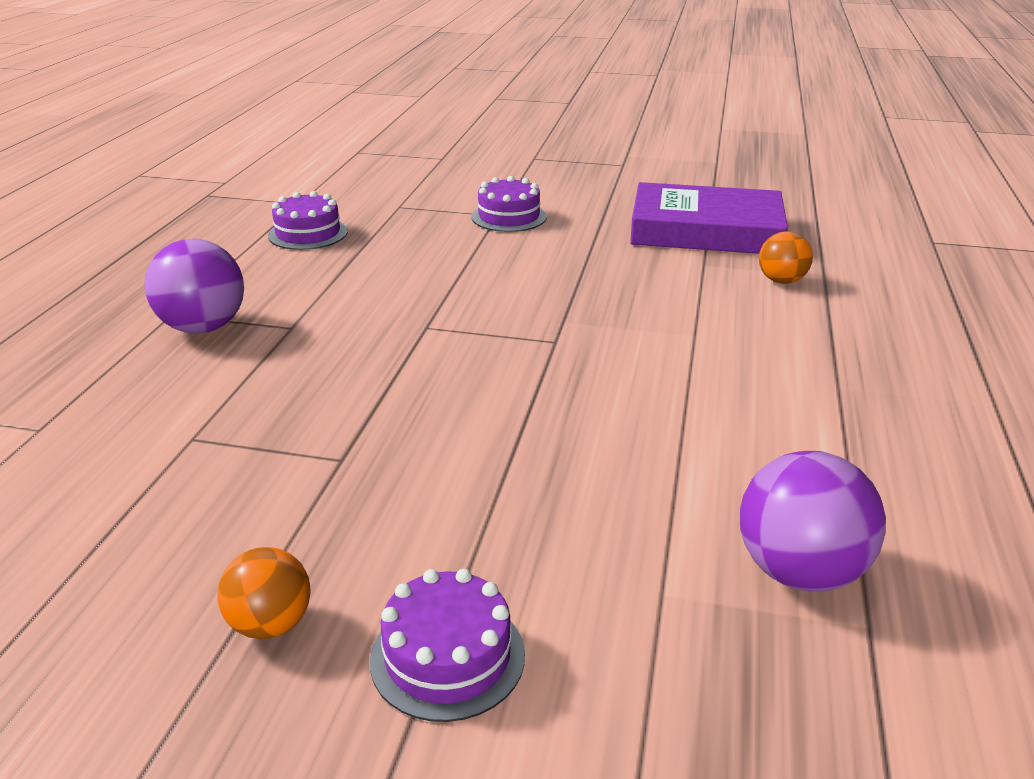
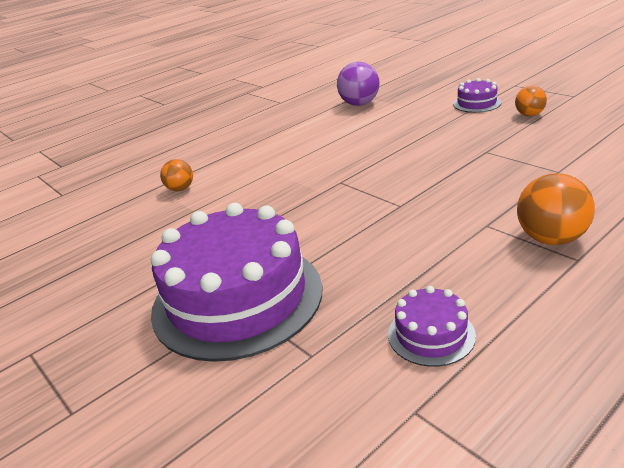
camera: 140 degrees left, 0 degrees up
(203, 327) = (551, 238): purple ball -> orange ball
(509, 217) = (237, 298): purple cake -> purple cake, size x2.31
(705, 230) = (142, 237): purple book -> none

